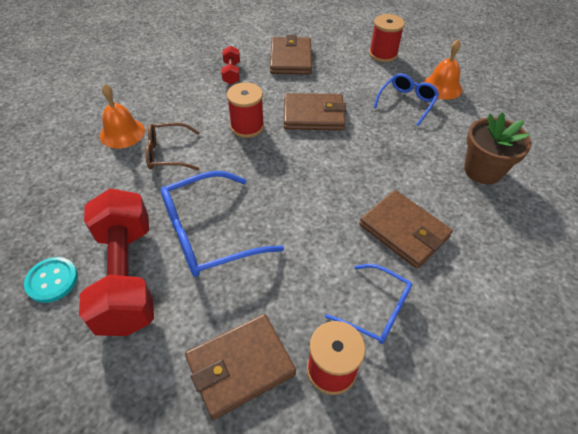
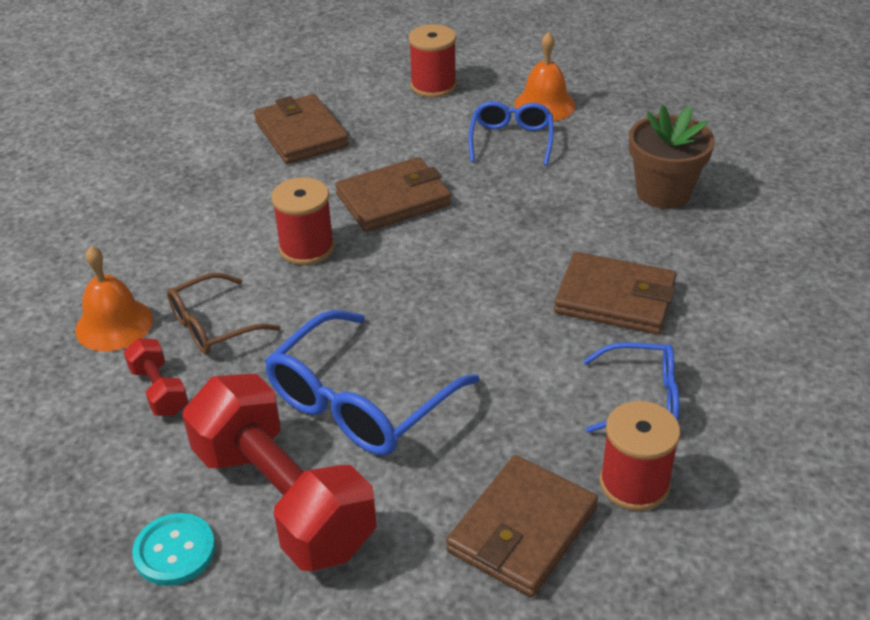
camera: 25 degrees left, 10 degrees down
(231, 73) = (223, 183): red dumbbell -> red dumbbell (159, 390)

